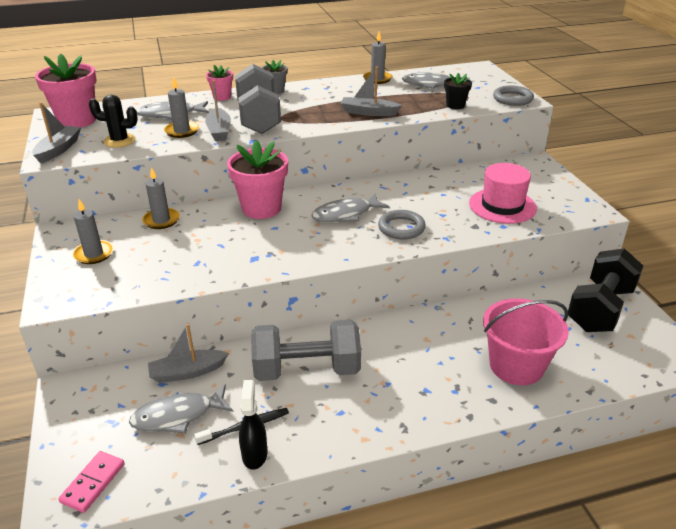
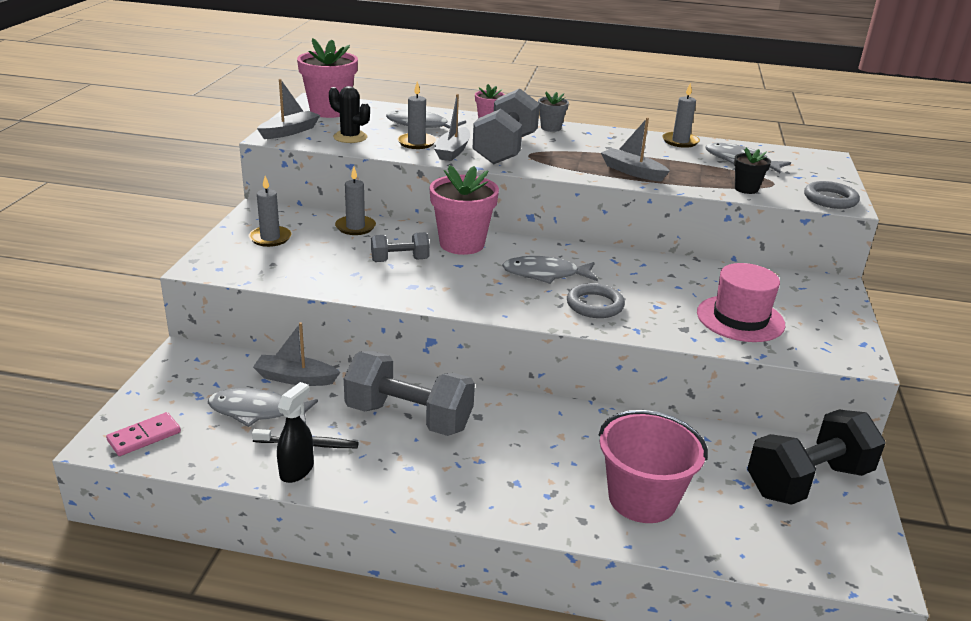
camera: 25 degrees right, 5 degrees down
(224, 238) = (400, 260): none -> grey dumbbell

